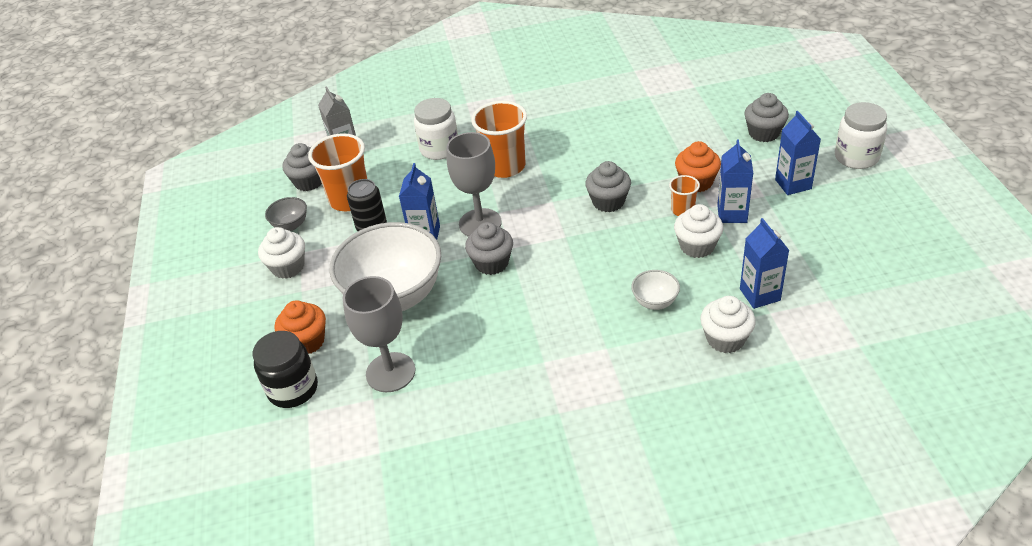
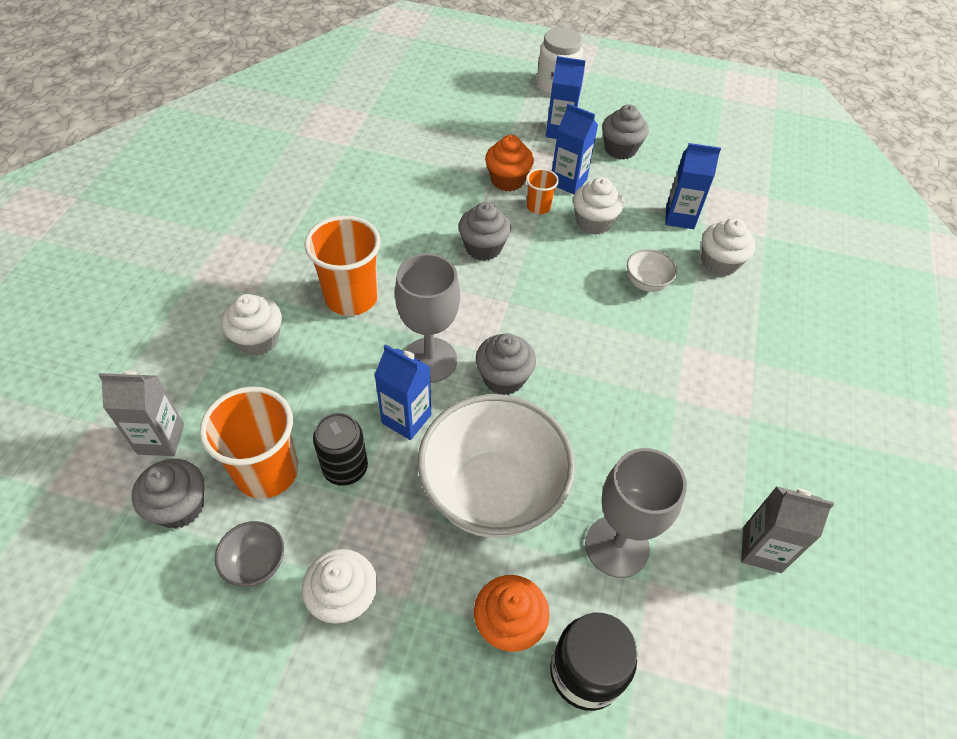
camera: 70 degrees left, 10 degrees up
(435, 455) = (761, 549): none -> grey carton
(439, 149) = (258, 339): white jar -> white cupcake
(764, 133) = (478, 111): grey cupcake -> grey cupcake (620, 149)

